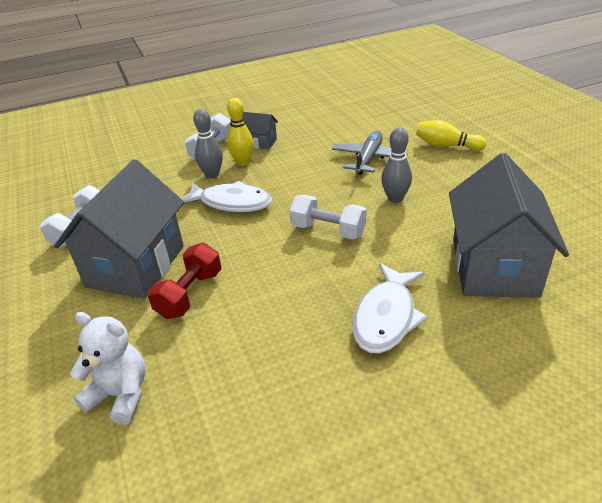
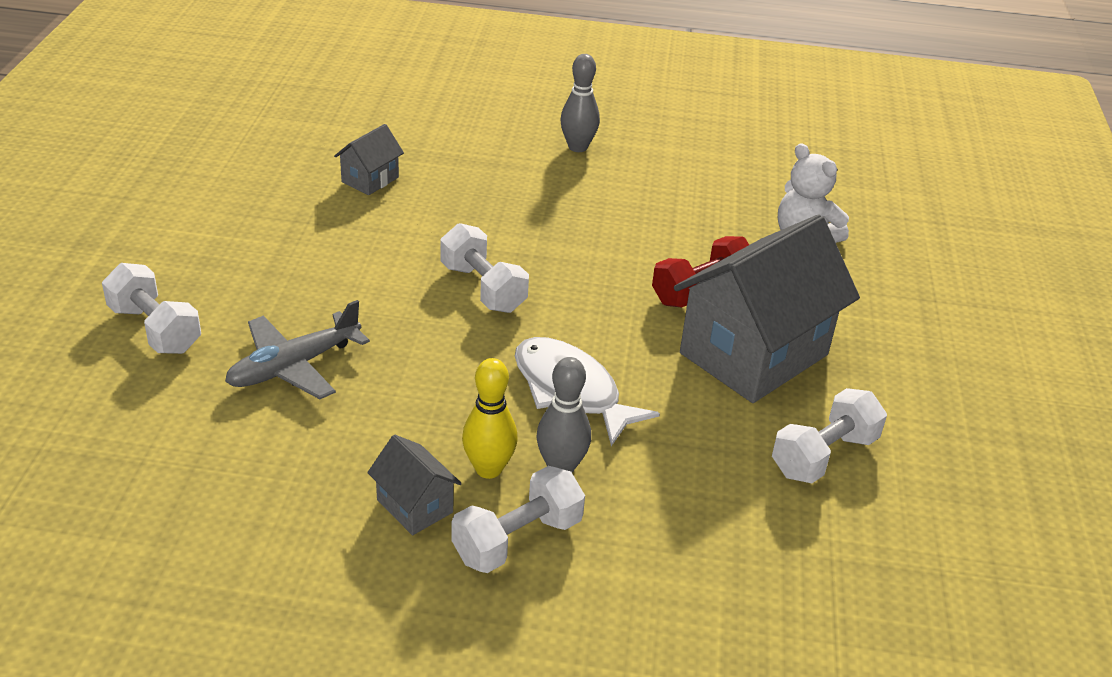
camera: 155 degrees left, 0 degrees up
(386, 317) = (522, 190): white fish -> none
(395, 198) = (352, 288): grey bowling pin -> grey bowling pin (577, 147)
(446, 146) = (155, 329): yellow bowling pin -> white dumbbell
(494, 267) = (370, 180): grey house -> grey house, size x0.44

